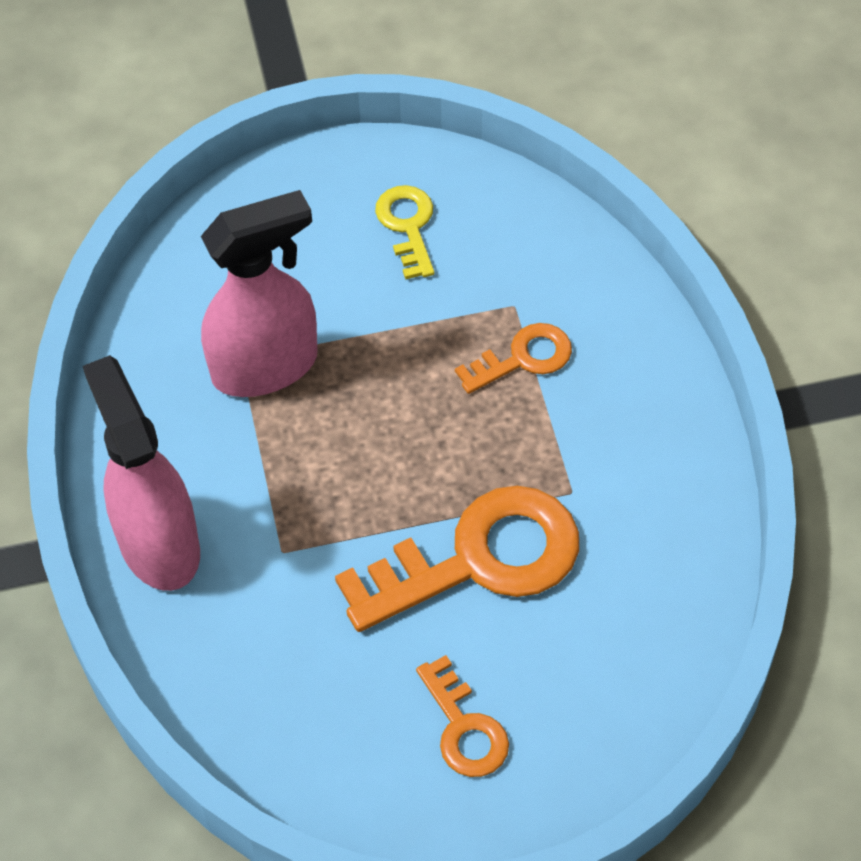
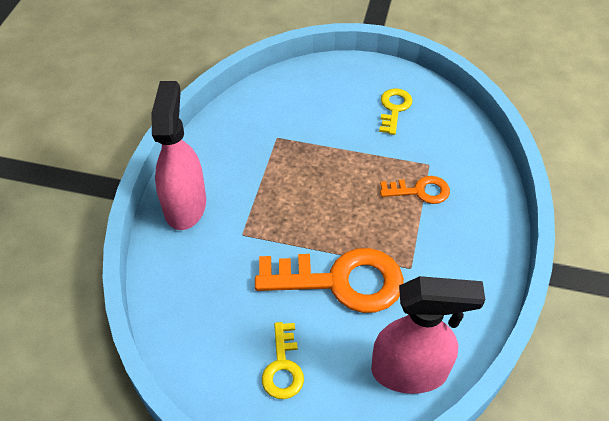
camera: 25 degrees right, 5 degrees down
(266, 366) = (287, 145): pink spray bottle -> pink spray bottle (410, 371)
(464, 727) = (283, 367): orange key -> yellow key

